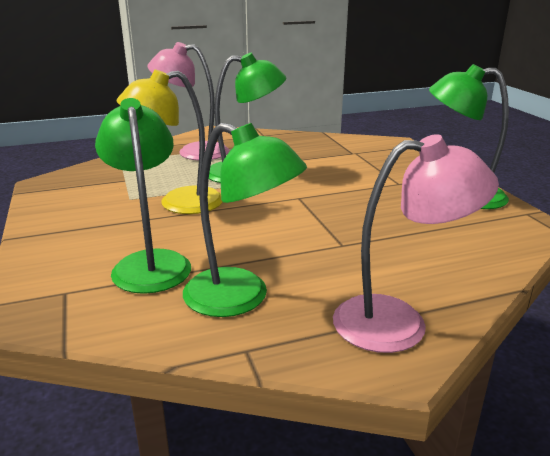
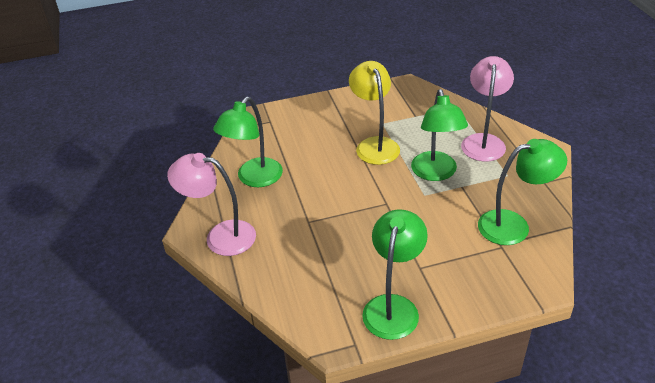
camera: 95 degrees right, 15 degrees up
(150, 263) = (294, 143): green lamp -> green lamp (513, 225)
(399, 322) = (220, 236): pink lamp -> pink lamp turned 105 degrees clockwise

